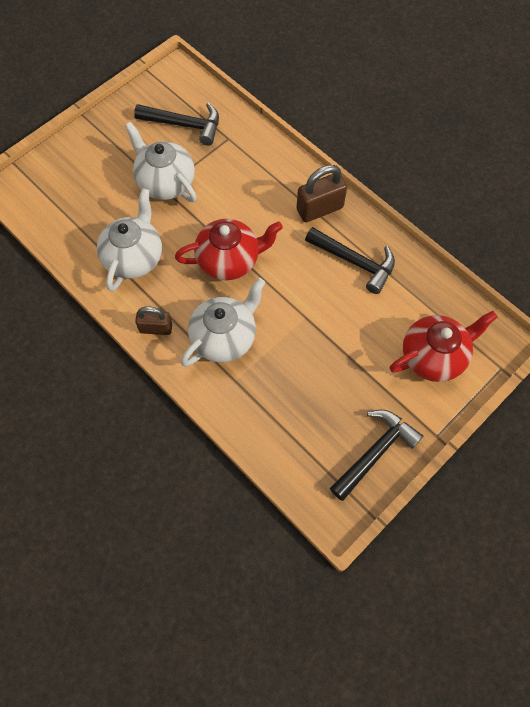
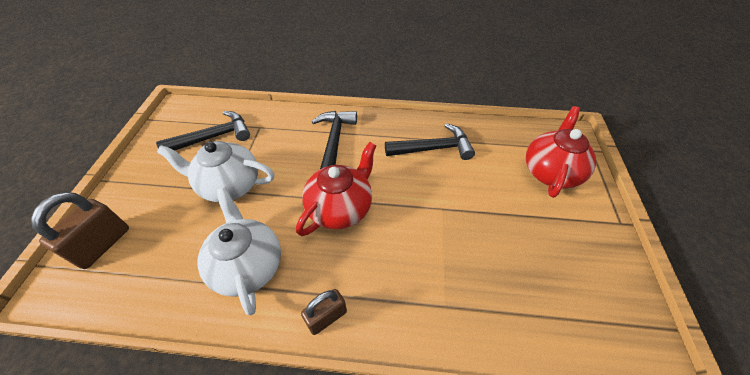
camera: 40 degrees left, 15 degrees down
(224, 337) = (398, 274): white teapot -> none
(319, 209) = (373, 131): brown padlock -> brown padlock (102, 244)
(375, 452) = (606, 271): black hammer -> black hammer (334, 140)

